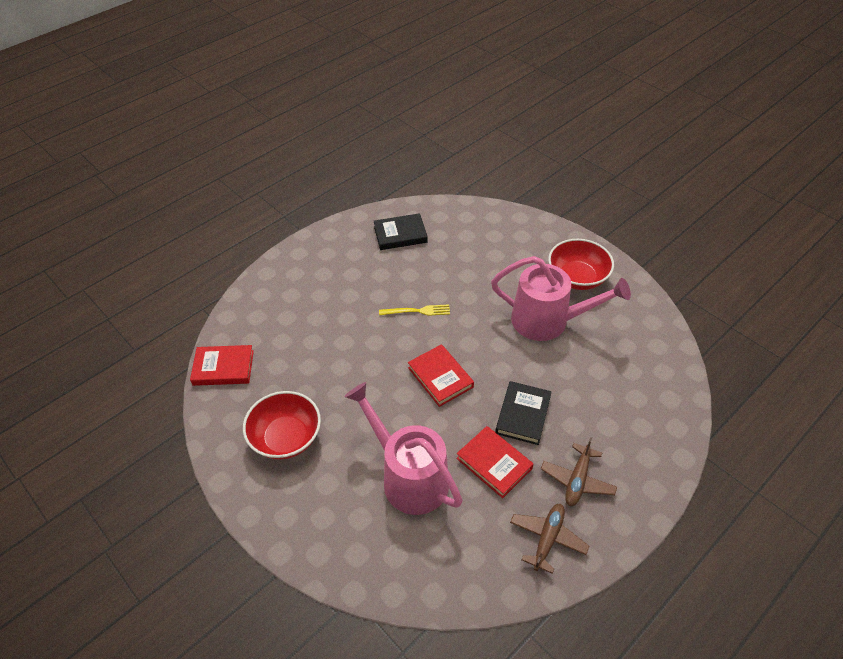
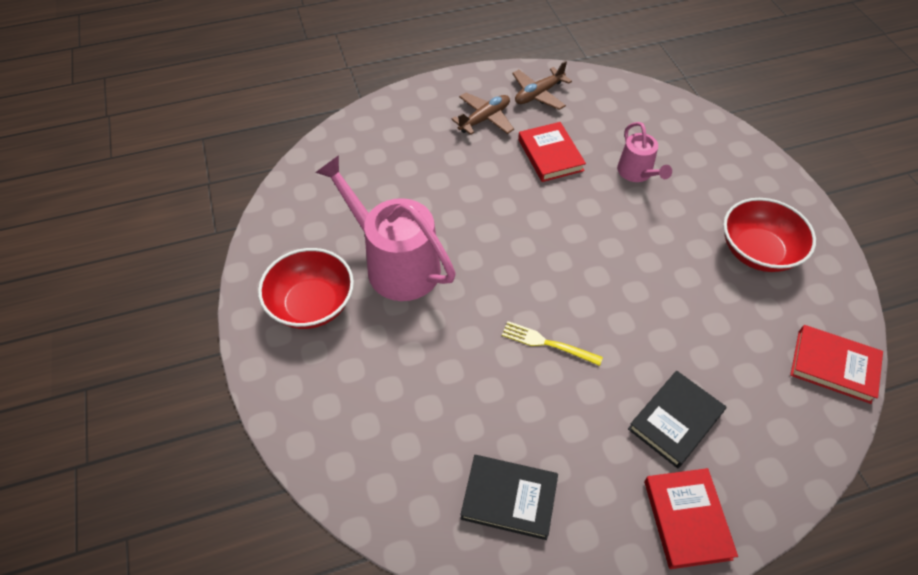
camera: 155 degrees left, 5 degrees up
(408, 476) = (637, 173): pink watering can -> pink watering can, size x0.53
(440, 377) = (560, 249): red book -> red book (686, 519)
(523, 415) = (496, 182): black book -> black book (675, 421)

